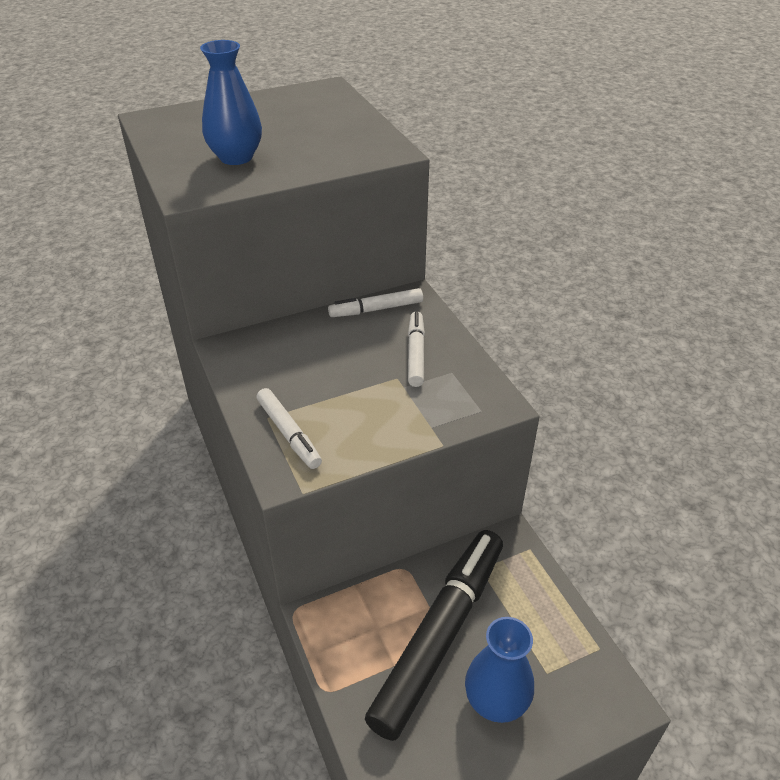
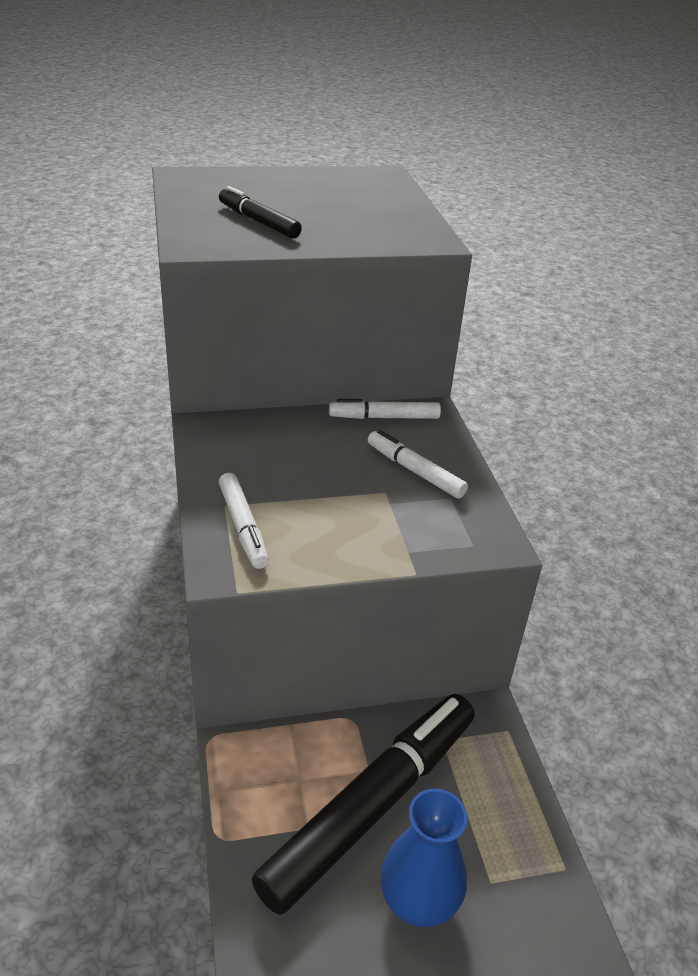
camera: 10 degrees right, 5 degrees down
(236, 157) = (258, 221): blue vase -> black marker
(416, 354) = (415, 471): white marker -> white marker turned 60 degrees counterclockwise

